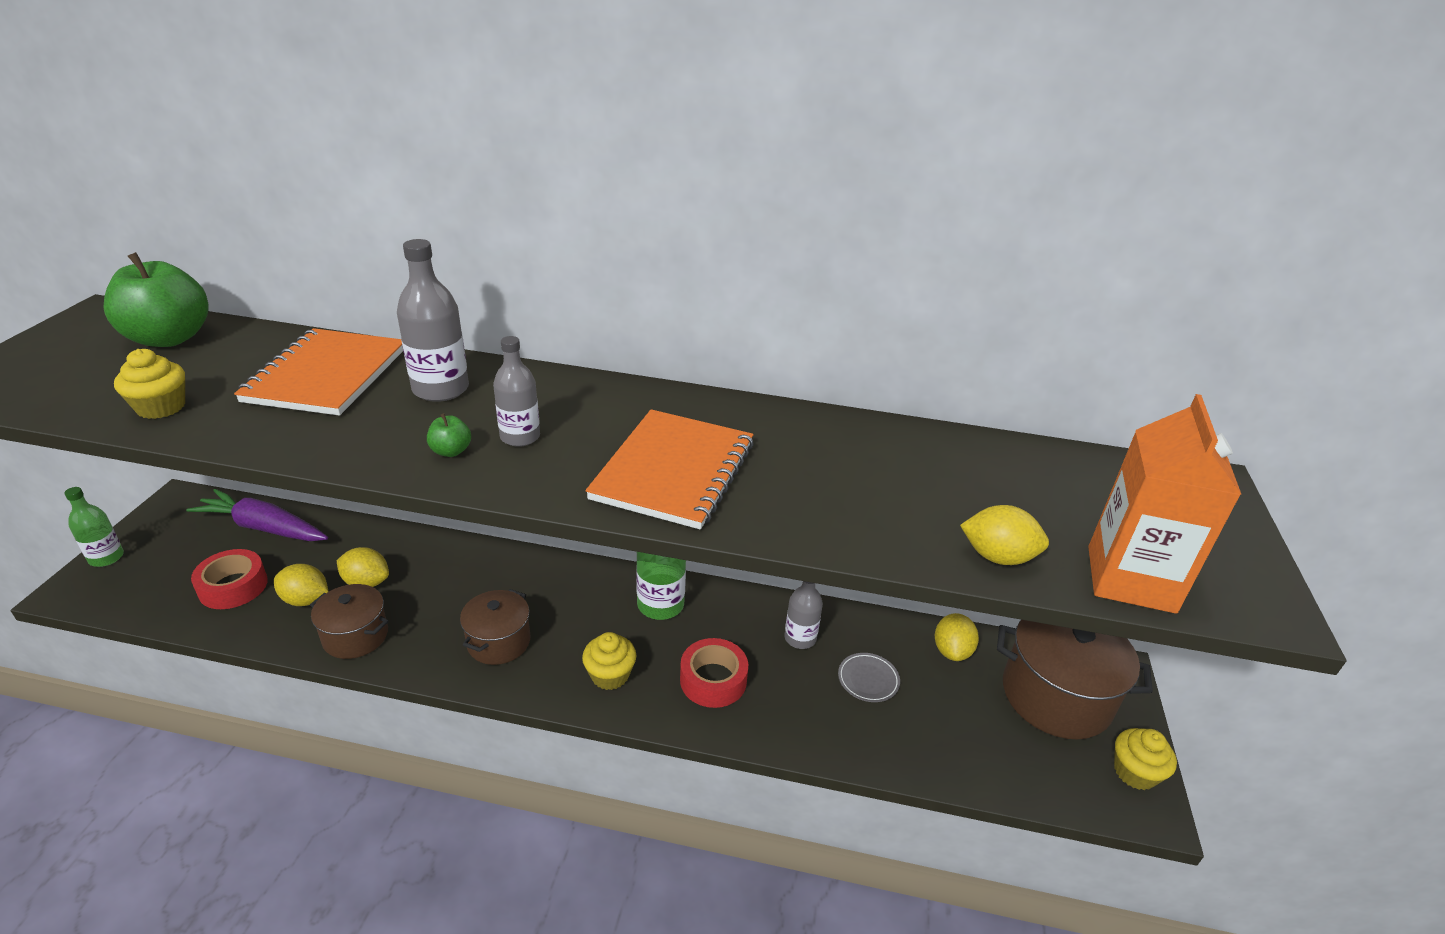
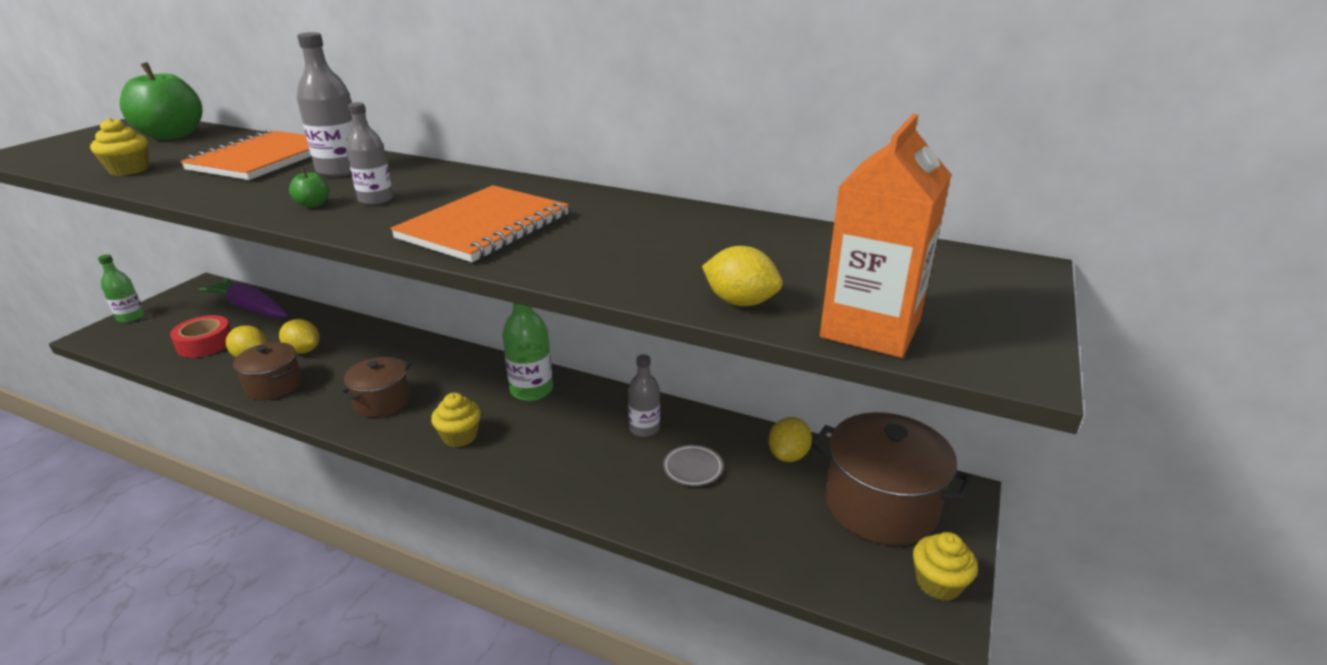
camera: 15 degrees right, 5 degrees down
(713, 680) = (548, 451): red tape -> none

